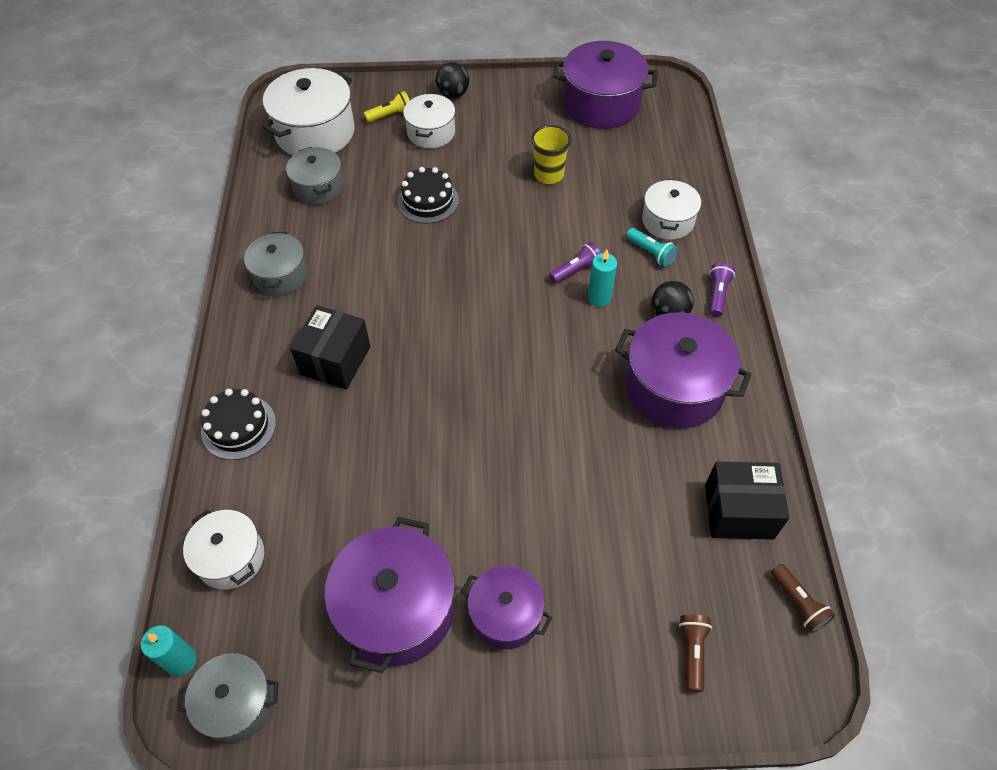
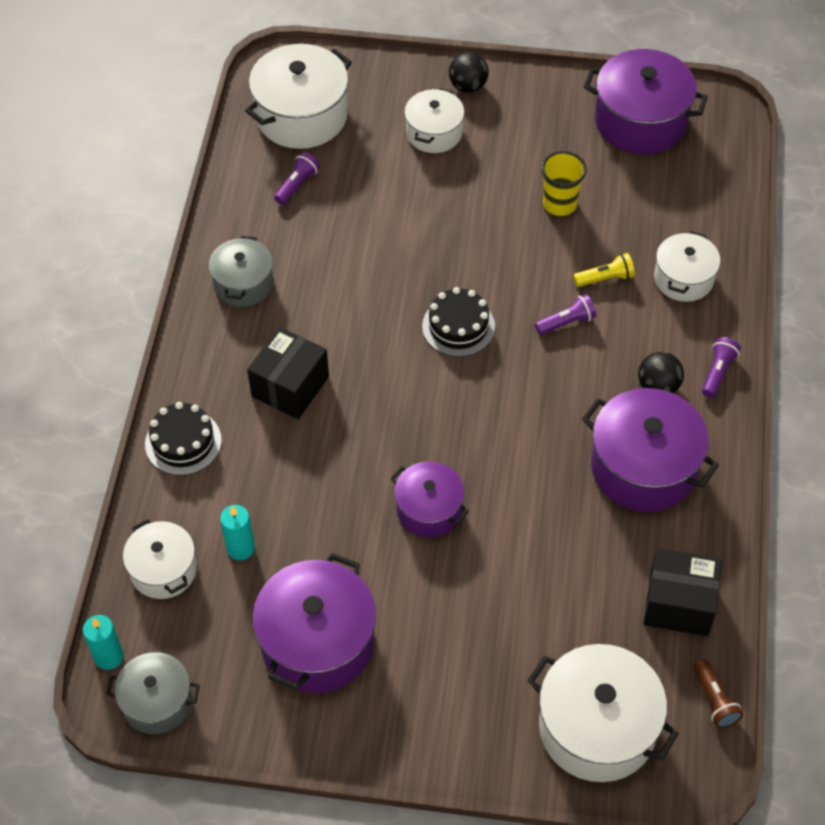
camera: 10 degrees right, 0 degrees up
(318, 187) = (297, 185): grey pot -> purple flashlight
(390, 115) = (391, 104): yellow flashlight -> yellow flashlight (605, 278)
(428, 201) = (417, 217): black cake -> black cake (458, 326)
(505, 614) = (422, 664): purple pot -> purple pot (429, 509)
(599, 298) = (585, 357): turquoise candle -> turquoise candle (240, 548)
(651, 253) = (655, 313): turquoise flashlight -> none
(692, 652) = (597, 727): brown flashlight -> white pot

